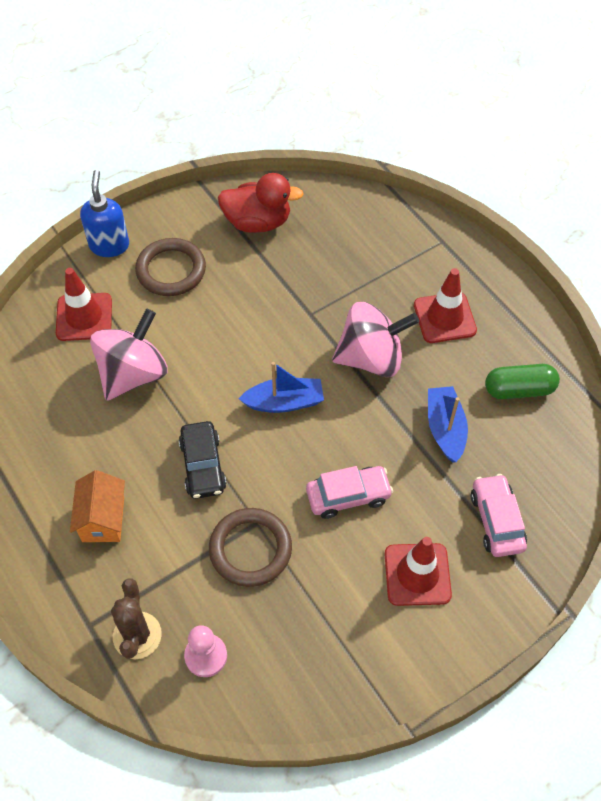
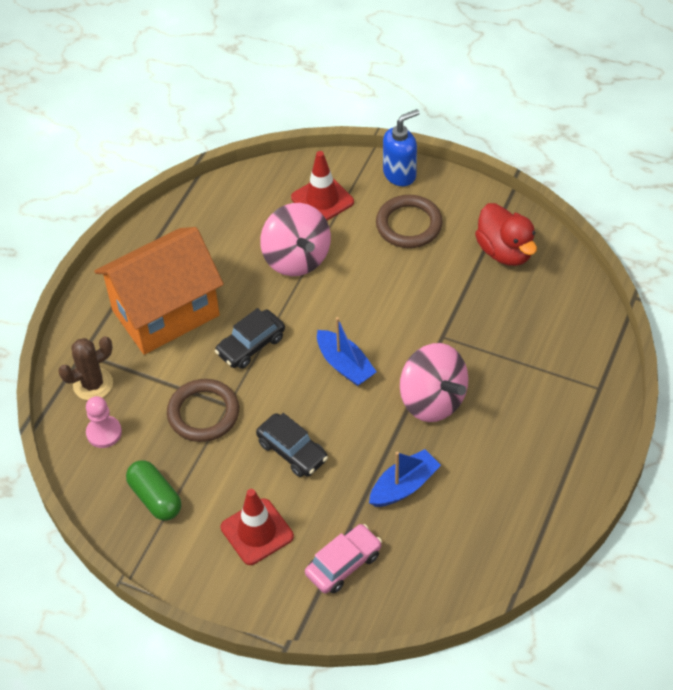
camera: 60 degrees right, 5 degrees down
(103, 519) = (165, 313): orange house -> orange house, size x2.09
(133, 374) = (296, 258): pink spinning top -> pink spinning top turned 60 degrees clockwise
(348, 496) = (292, 451): pink car -> black car
(444, 318) = (516, 431): red traffic cone -> none
(519, 389) = (485, 521): green capsule -> green capsule (155, 498)

